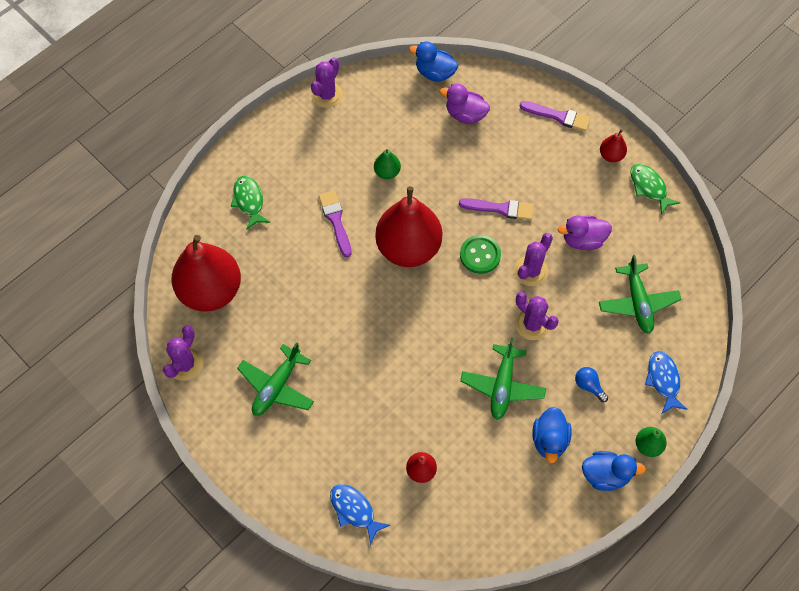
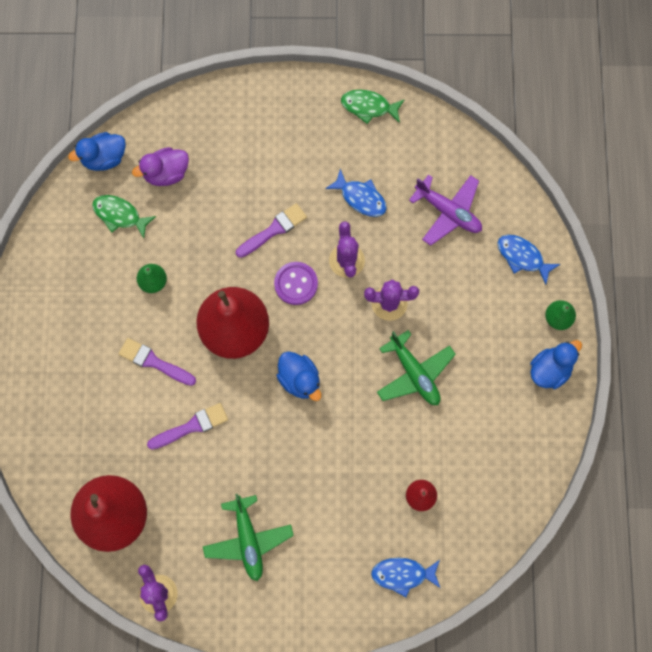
camera: 45 degrees left, 10 degrees up
(249, 201) = (65, 412): green fish -> green fish (119, 215)
(327, 95) = (33, 259): purple cactus -> none
(480, 255) = (296, 284): green button -> purple button
(549, 440) = (487, 382): blue duck -> blue duck (299, 380)
(558, 116) = (242, 108): purple brush -> purple brush (191, 426)
(583, 240) = (361, 198): purple duck -> blue fish
(588, 386) = (475, 312): blue light bulb -> none
(611, 155) = (314, 105): red pear -> none
(637, 302) = (448, 212): green plane -> purple plane

